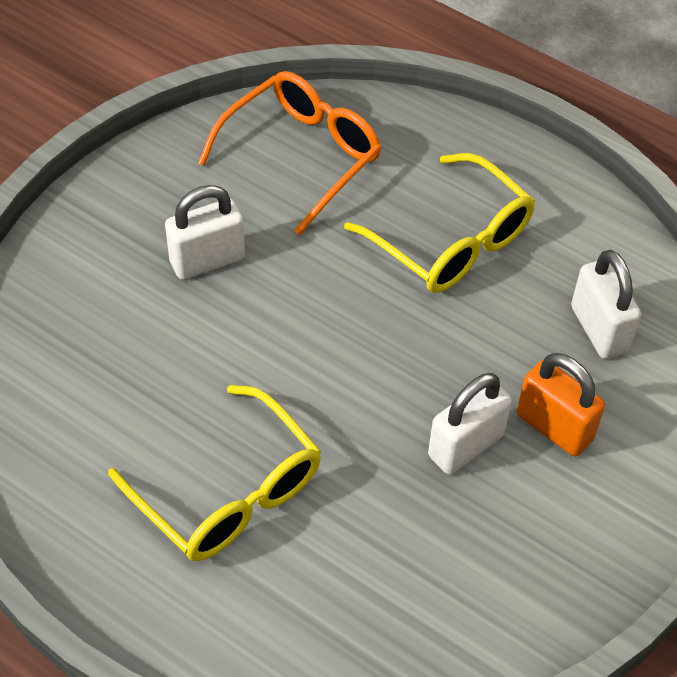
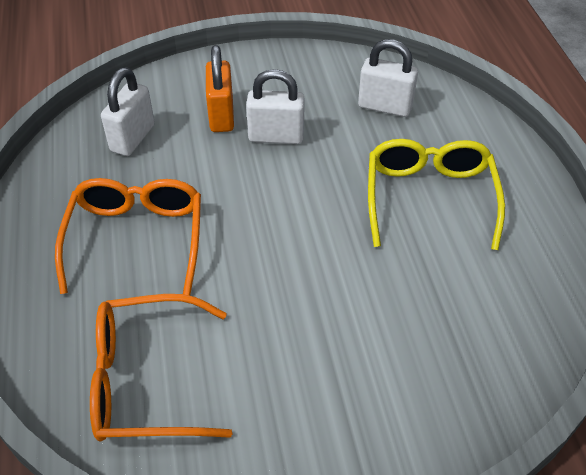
camera: 135 degrees left, 5 degrees down
(207, 260) = (306, 346): white padlock -> white padlock (385, 106)
(452, 241) = (136, 238): yellow glasses -> orange glasses

